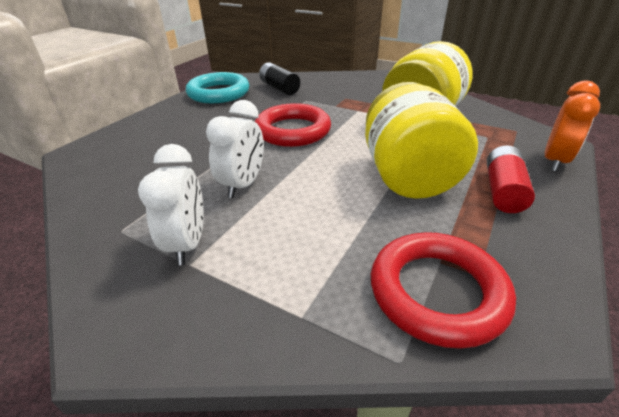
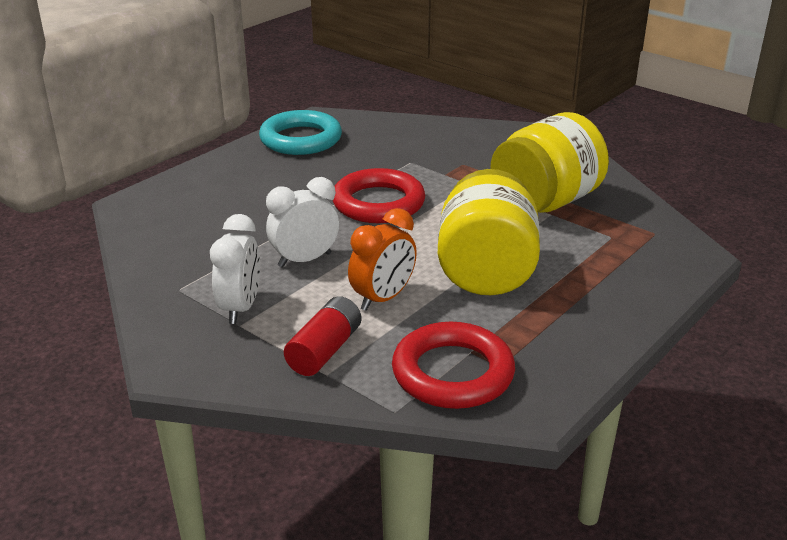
camera: 10 degrees right, 5 degrees down
(243, 185) = (304, 260): white clock -> white clock turned 150 degrees counterclockwise
(279, 88) = (381, 140): black battery -> none
(503, 191) = (581, 299): red battery -> red battery (325, 350)
(555, 161) = (668, 275): orange clock -> orange clock (383, 298)

